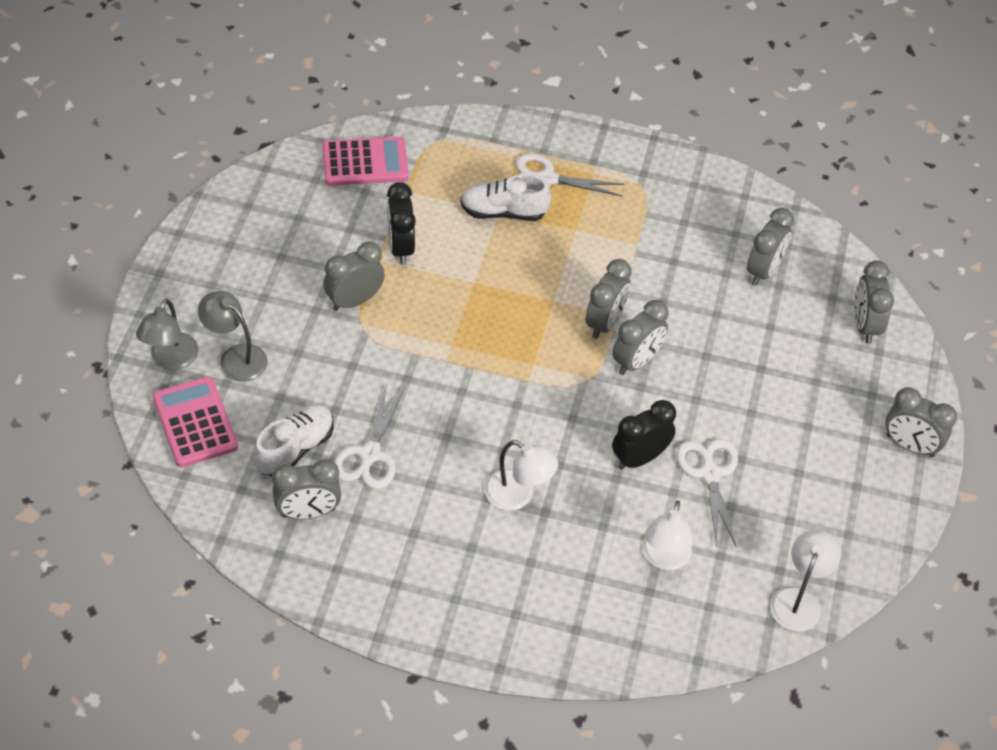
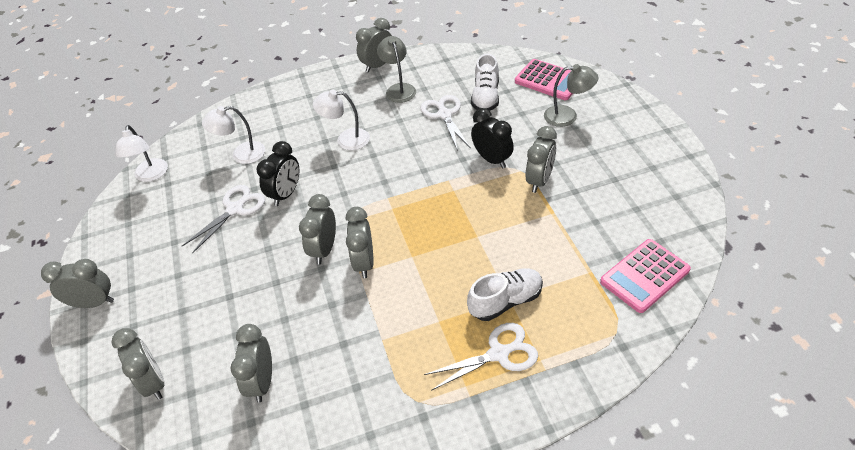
camera: 155 degrees right, 5 degrees down
(171, 360) = (598, 97): grey lamp -> grey lamp (399, 89)
(308, 512) = (449, 78): grey clock -> grey clock (378, 65)
(401, 247) = (548, 230): black clock -> black clock (492, 159)
(664, 558) = (241, 154): white lamp -> white lamp turned 90 degrees counterclockwise
(710, 474) = (235, 209): white scissors -> white scissors turned 105 degrees counterclockwise

